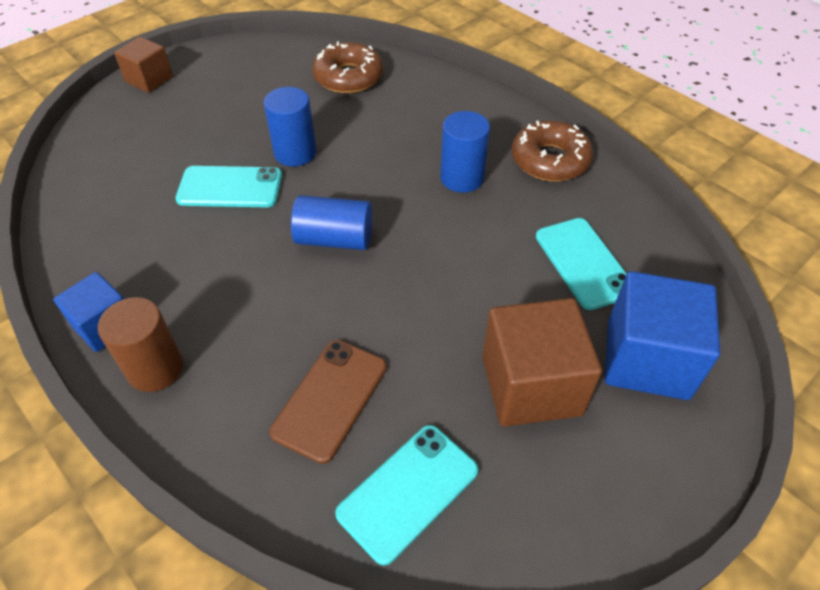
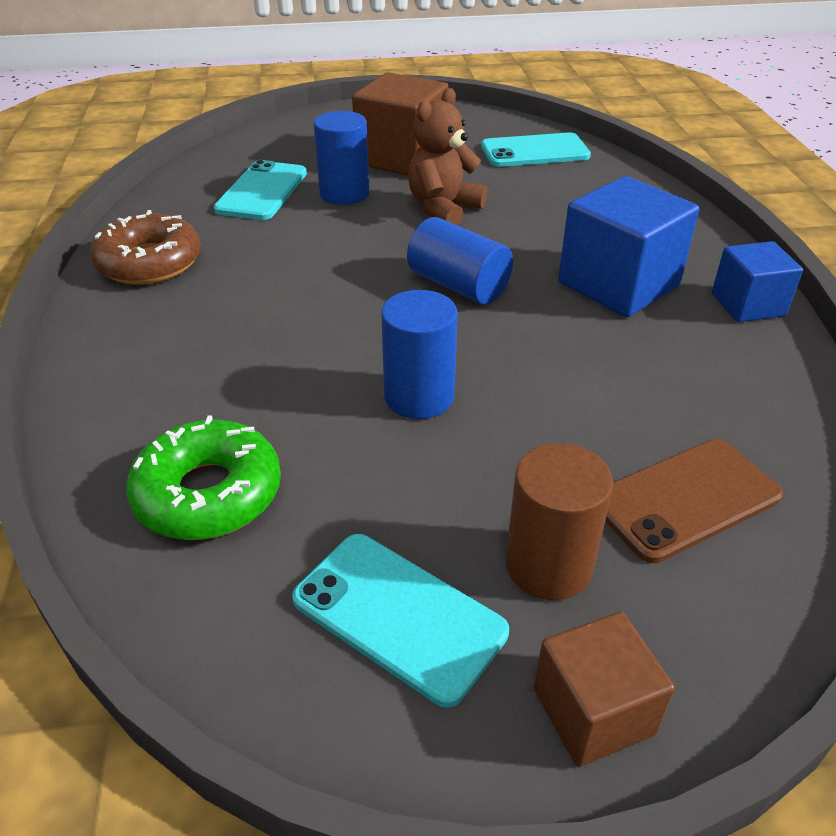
camera: 145 degrees left, 10 degrees down
(155, 368) = (699, 258): brown cylinder -> brown cylinder (548, 565)
(230, 187) = (542, 387): turquoise phone -> turquoise phone (398, 616)
(330, 399) = (554, 197): brown phone -> brown phone (686, 499)
(348, 77) = (208, 493): brown donut -> green donut
(417, 321) = (443, 209): none -> brown teddy bear
(462, 178) = (260, 284): blue cylinder -> blue cylinder (344, 193)
(647, 359) = (308, 143): blue cube -> blue cube (618, 284)

